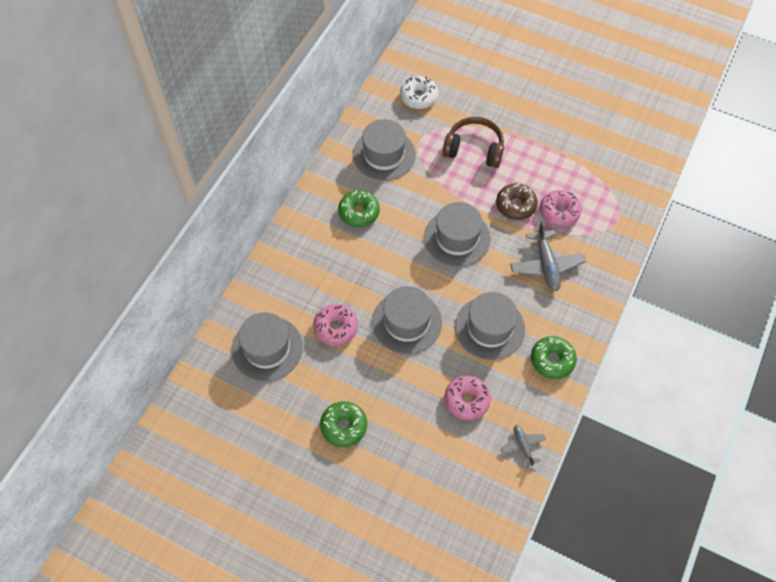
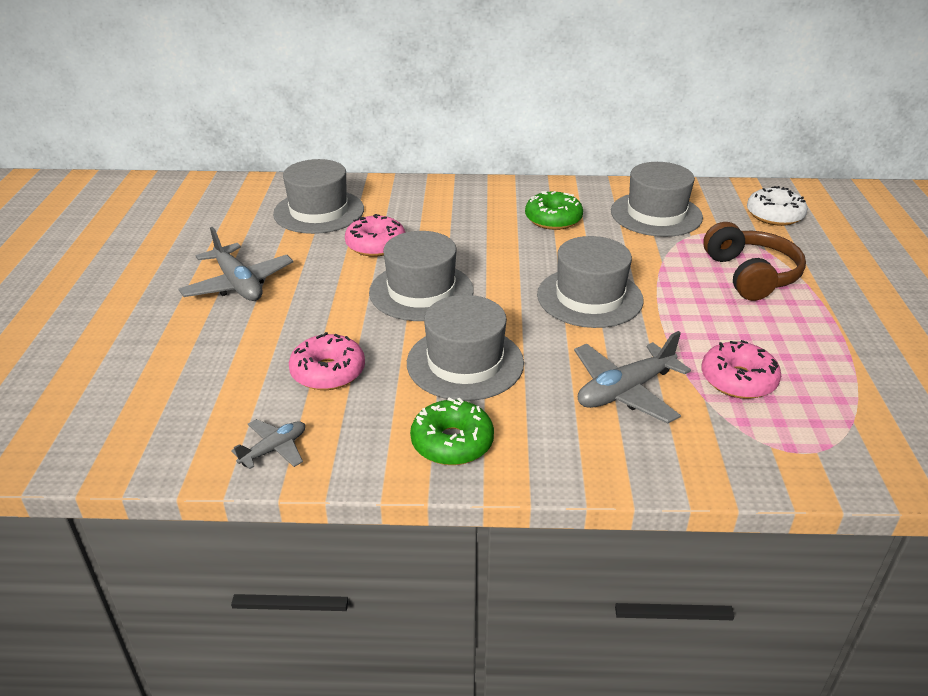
camera: 65 degrees right, 25 degrees down
(344, 426) = (238, 284): green donut -> grey plane
(515, 205) = (700, 334): brown donut -> none

